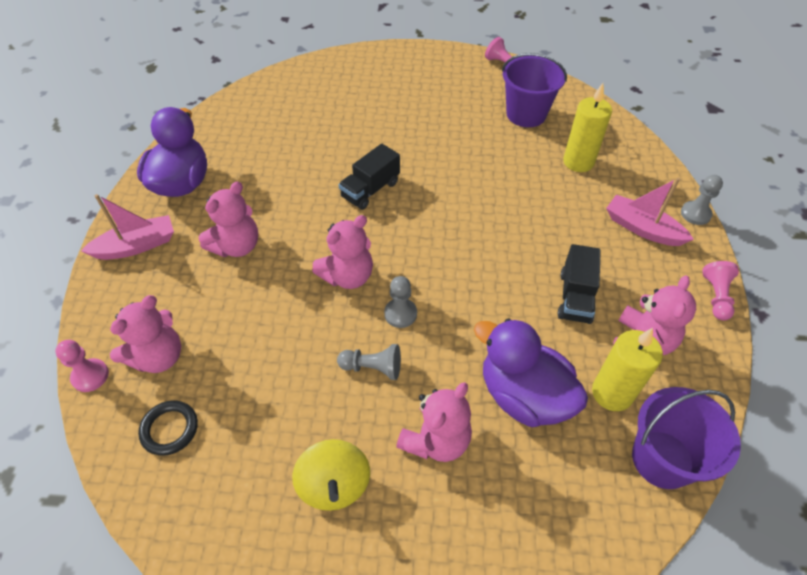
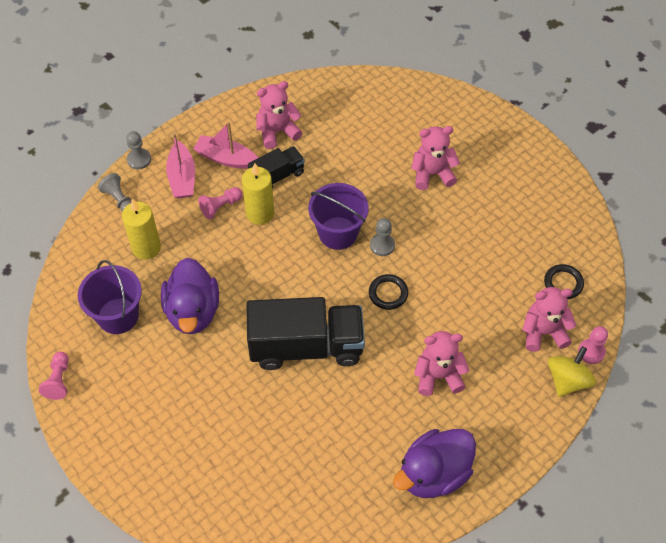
camera: 135 degrees left, 5 degrees up
(136, 246) = (506, 435): pink boat -> pink boat (226, 158)
(334, 485) = (499, 194): yellow spinning top -> yellow spinning top (567, 380)
(348, 276) = (388, 293): pink teddy bear -> black ring
(370, 190) = (306, 346): black truck -> black truck, size x1.90
(372, 368) = (428, 229): grey pawn -> grey pawn (119, 200)
(523, 395) = (368, 157): purple duck -> purple duck (193, 311)
(612, 393) = (325, 126): yellow candle -> yellow candle (260, 213)
(662, 459) = (340, 90): purple bucket -> purple bucket (338, 233)
(716, 296) = (206, 118): pink pawn -> pink pawn (220, 206)

